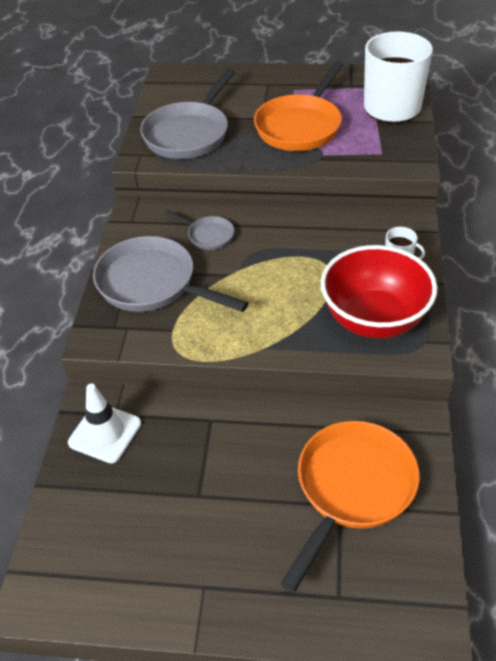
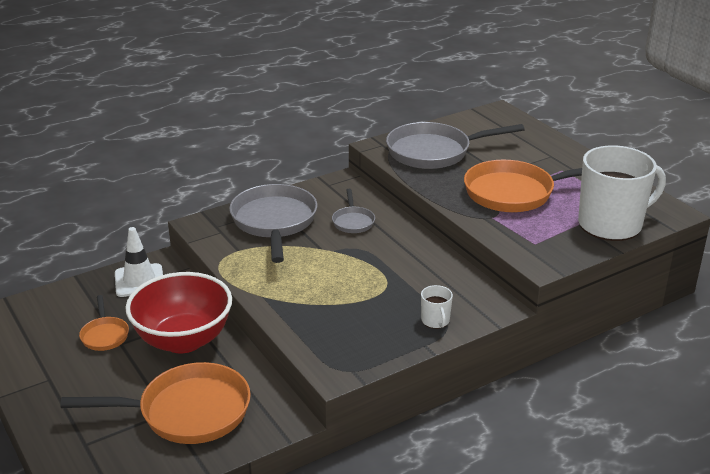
camera: 50 degrees right, 15 degrees down
(171, 503) = (104, 335): none -> orange pan
(374, 319) = (349, 335): red bowl -> red bowl (183, 340)

